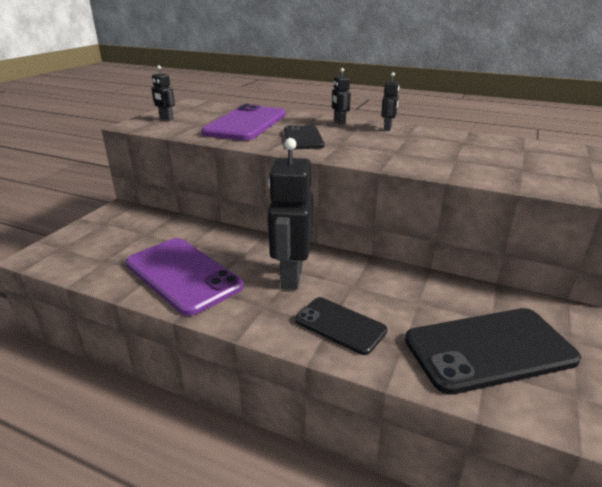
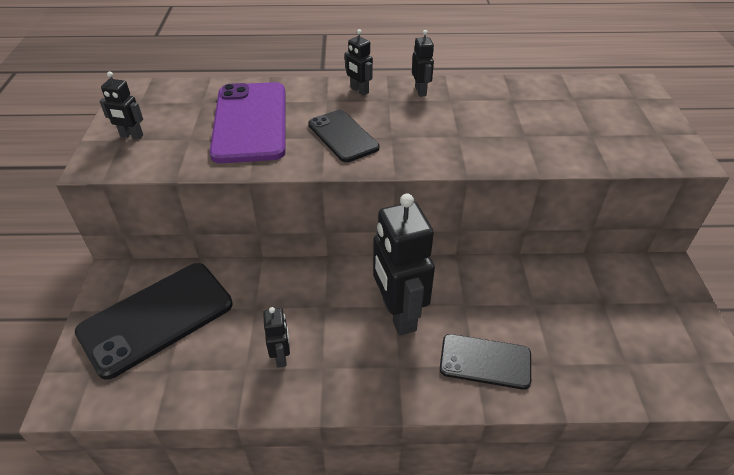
camera: 25 degrees left, 15 degrees up
(183, 275) = (281, 356): purple phone -> black robot
(489, 349) = (619, 338): black phone -> black phone (156, 318)

